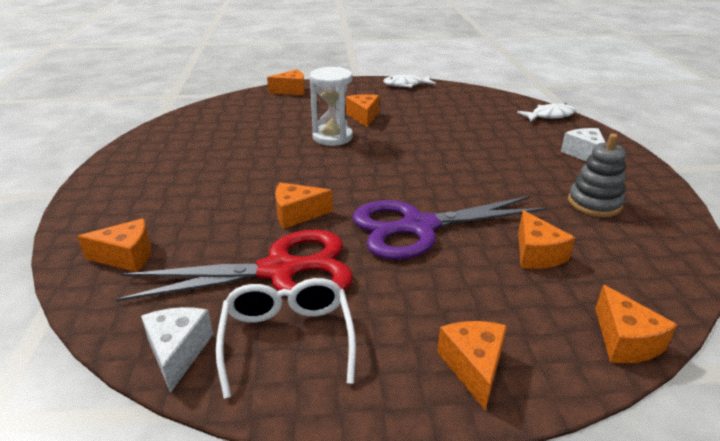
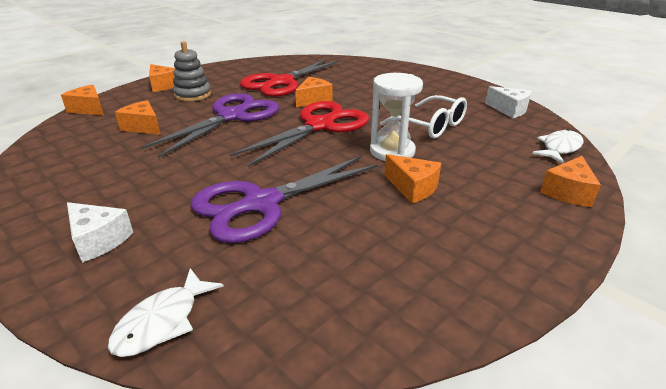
camera: 140 degrees right, 0 degrees up
(126, 256) = (355, 67): orange cheese -> none
(178, 352) = (280, 61): white cheese -> white cheese (509, 110)
(287, 340) = (246, 72): white glasses -> white glasses (430, 126)
(347, 178) = (319, 126): none -> red scissors
(406, 85) = (485, 294): white fish -> white fish (559, 148)
(466, 139) = (262, 203): none -> purple scissors
(594, 203) = (94, 176): grey stacking toy -> grey stacking toy (192, 95)

